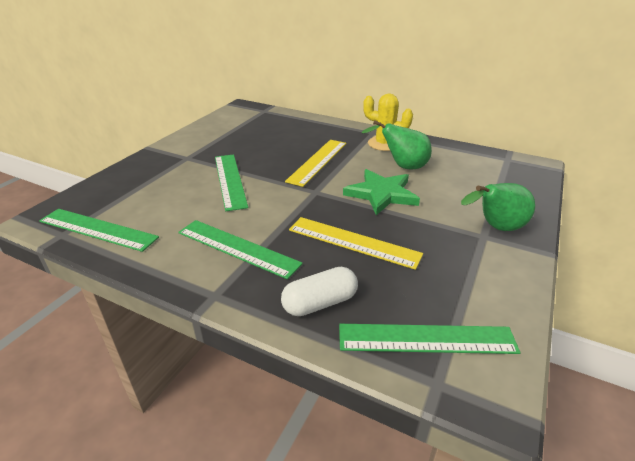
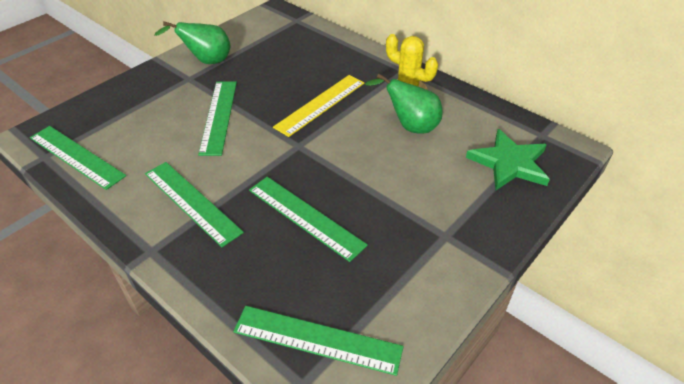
camera: 15 degrees right, 10 degrees up
(319, 303) = (239, 279): white capsule -> none
(353, 242) = (305, 217): yellow ruler -> green ruler
(381, 194) = (366, 161): green star -> green star (509, 163)
(495, 228) = (465, 228): green pear -> green pear (206, 61)

